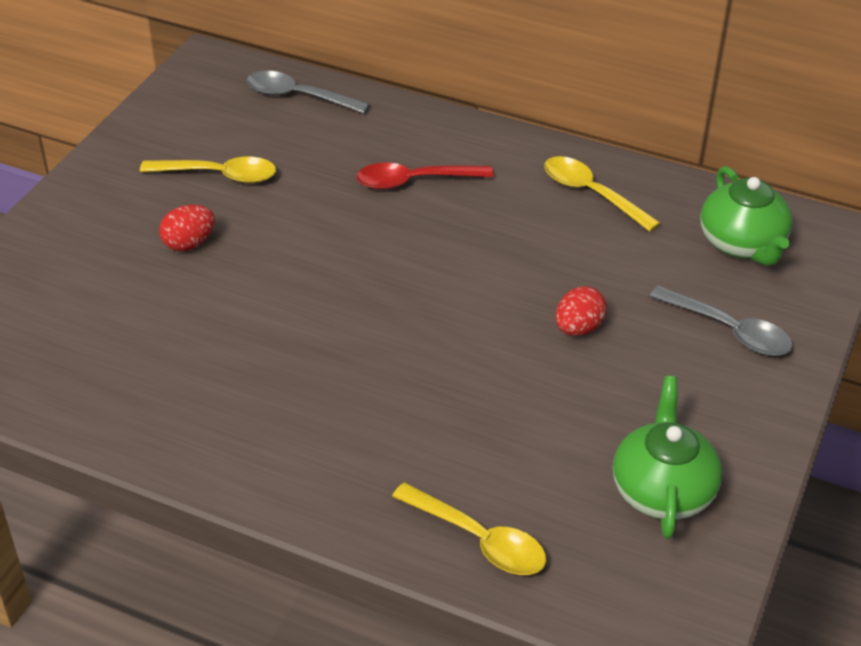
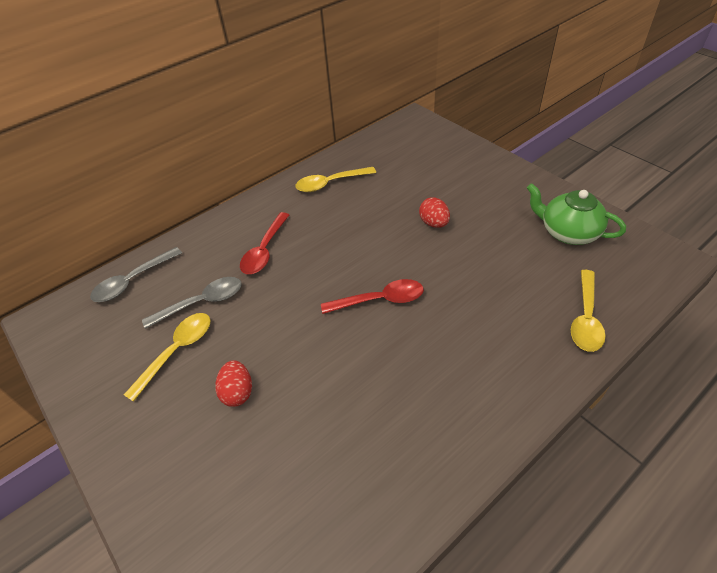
camera: 60 degrees left, 5 degrees up
(390, 316) = (380, 300): none -> red spoon
(479, 539) = (586, 318): yellow spoon -> yellow spoon turned 135 degrees clockwise
(729, 330) = (463, 172): grey spoon -> grey spoon (202, 302)
(742, 244) = (403, 147): green teapot -> none

